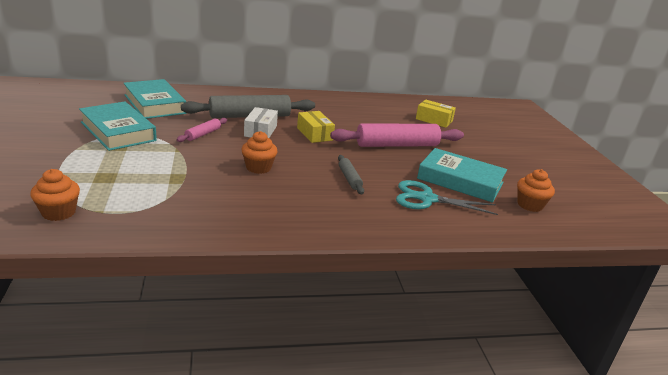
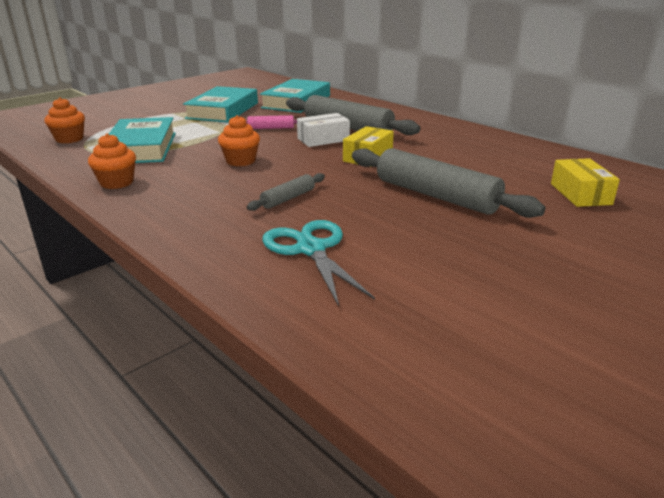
camera: 60 degrees right, 0 degrees up
(397, 145) = (435, 196): pink rolling pin -> grey rolling pin
(460, 180) = (411, 257): turquoise book -> turquoise book (141, 148)
(530, 205) = (434, 331): orange cupcake -> orange cupcake (117, 183)

